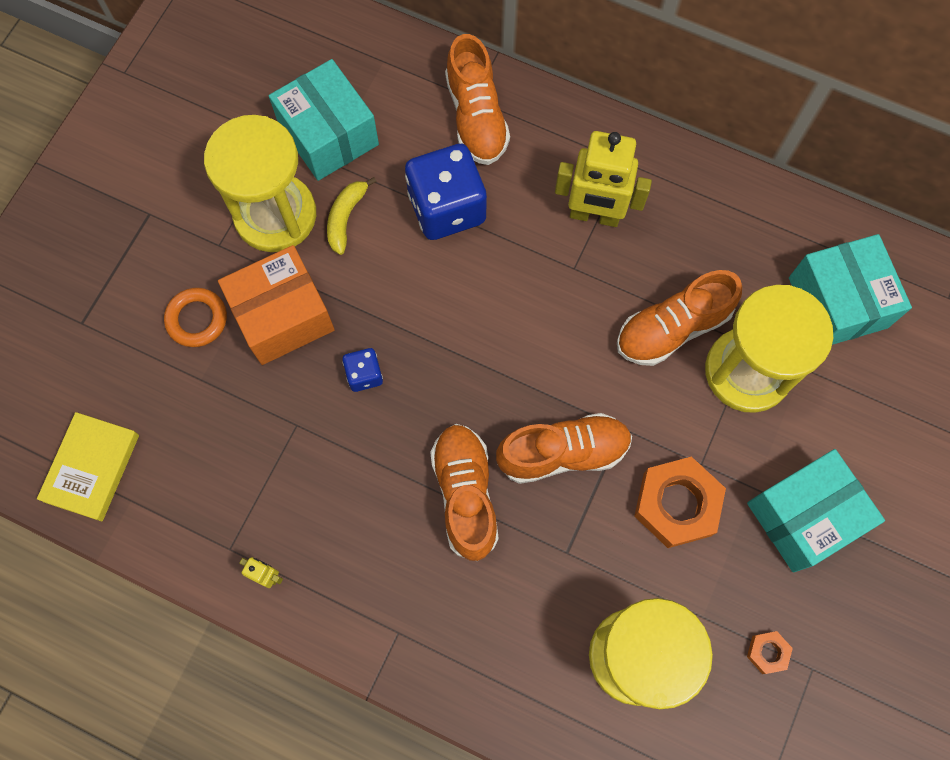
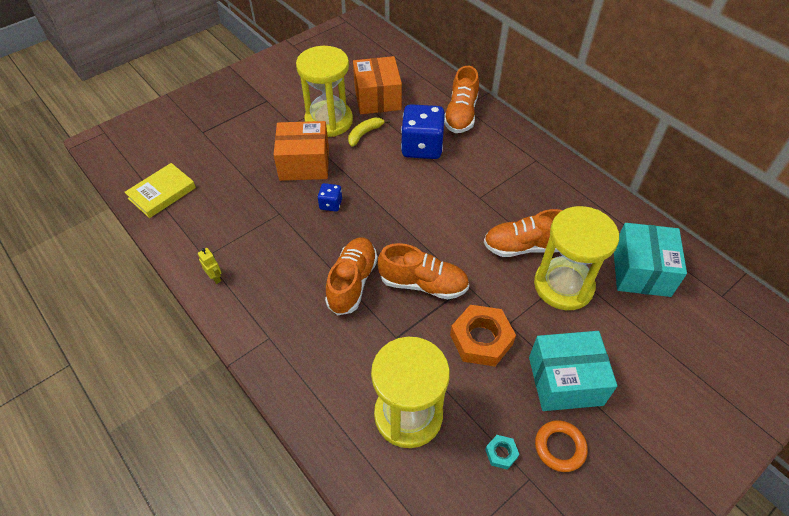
camera: 25 degrees right, 20 degrees down
(197, 319) = (259, 150): orange ring -> orange ring (560, 447)
(328, 135) = (377, 98): turquoise box -> orange box
(594, 215) = (505, 177): yellow robot -> none
(767, 652) = (501, 453): orange nut -> turquoise nut

